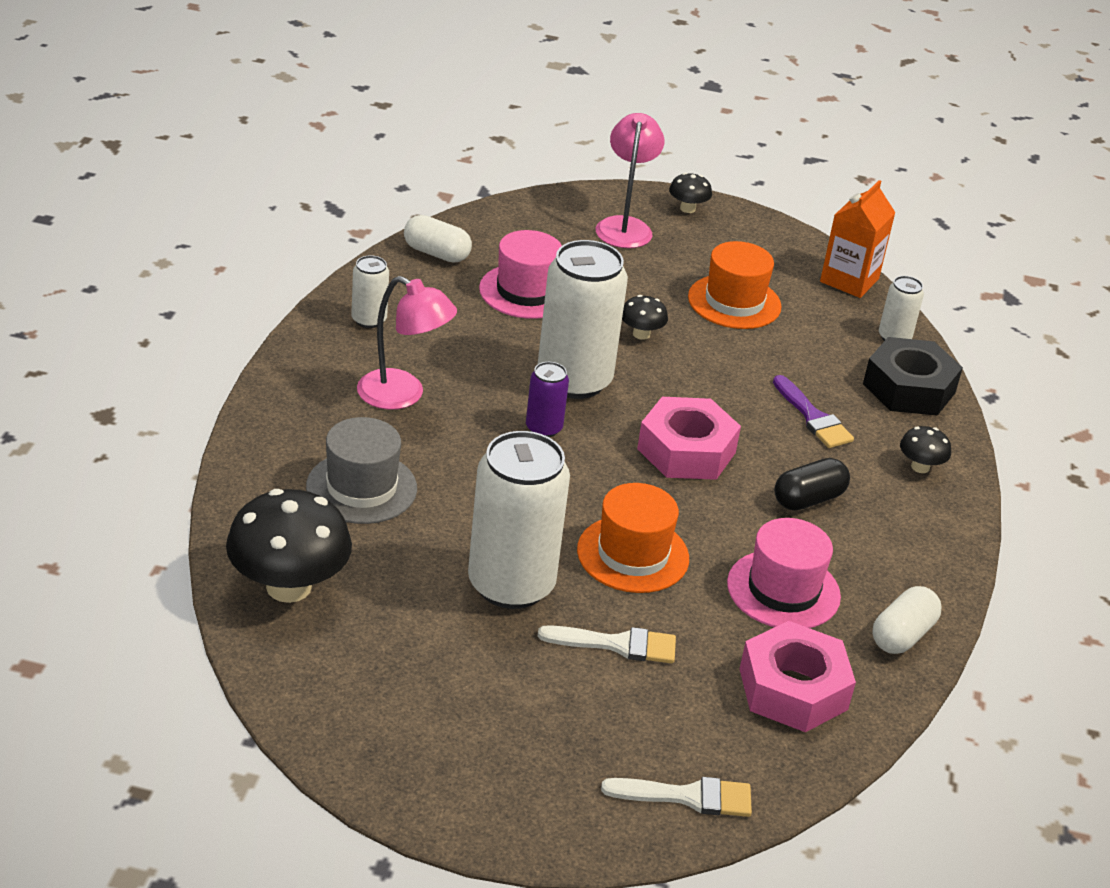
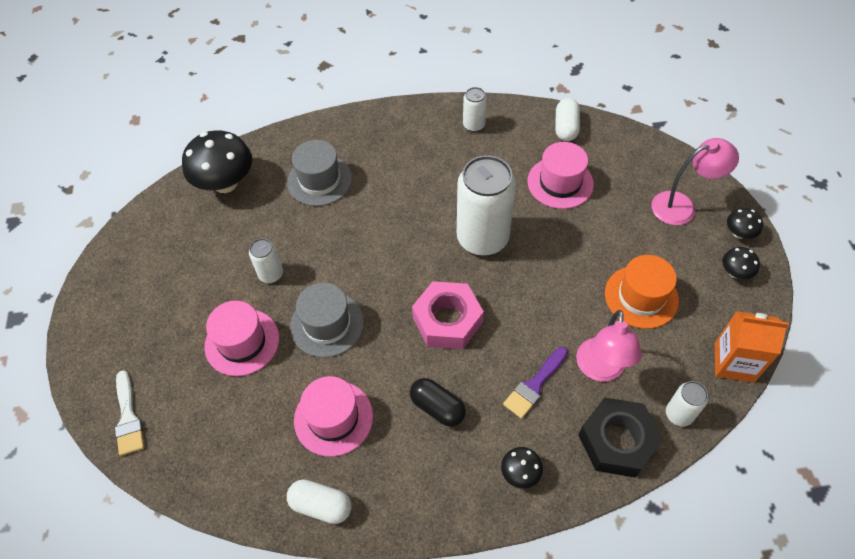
camera: 75 degrees right, 20 degrees up
(402, 395) = (412, 166): pink lamp -> pink lamp (600, 370)
(511, 584) = (271, 274): white can -> white can, size x0.47
(543, 428) = (423, 240): purple can -> none
(617, 644) = (242, 342): white brush -> pink hat
(633, 554) = (327, 324): orange hat -> grey hat
(641, 334) = (559, 256): black mushroom -> black mushroom (735, 272)
(793, 689) = (240, 450): pink nut -> none

